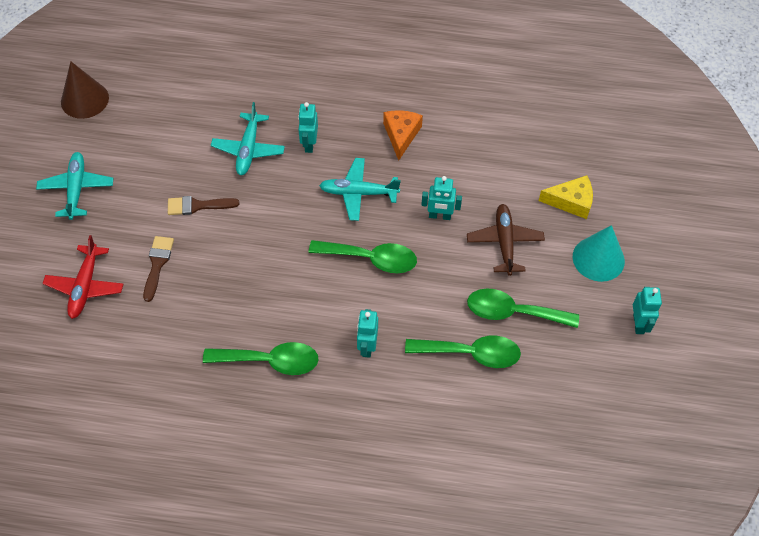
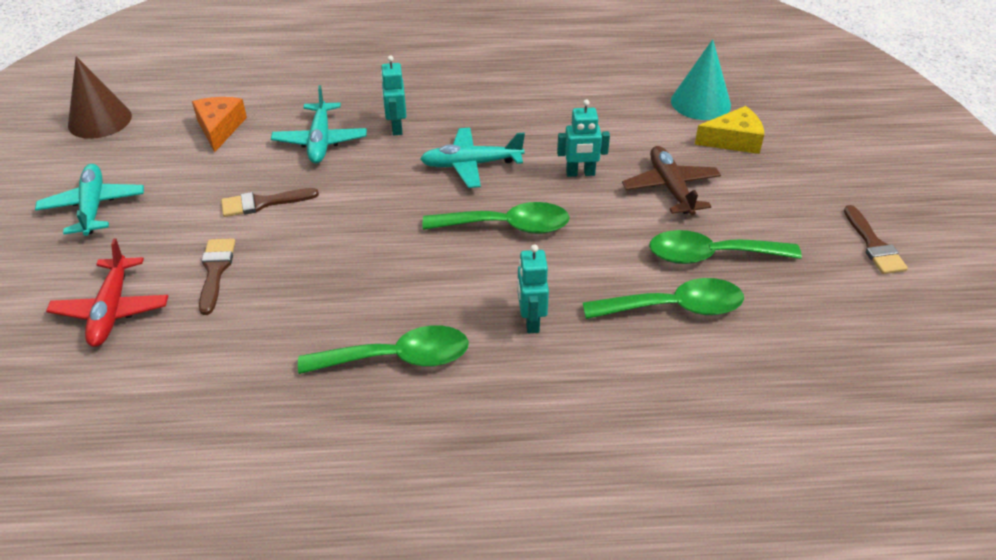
camera: 10 degrees left, 15 degrees down
(401, 135) = (507, 106): orange cheese -> orange cheese (219, 128)
(598, 258) = (792, 188): turquoise cone -> turquoise cone (700, 103)
(638, 324) = (873, 245): turquoise robot -> brown brush

